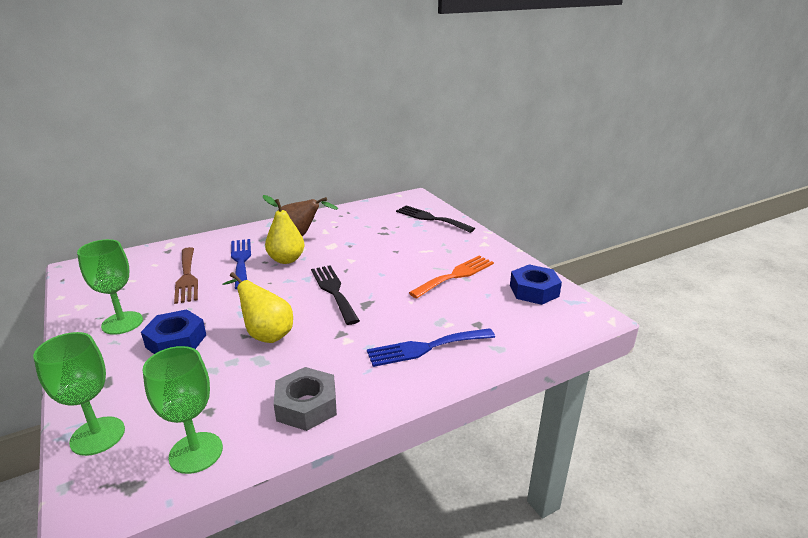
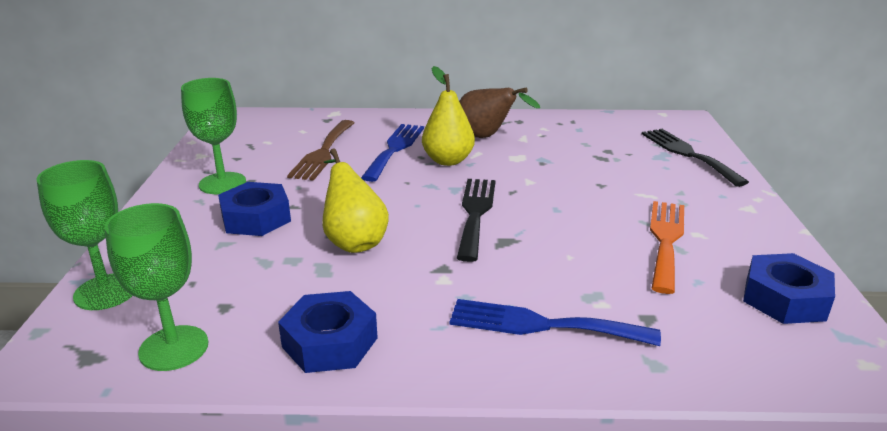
camera: 30 degrees right, 0 degrees up
(306, 405) = (330, 342): grey nut -> blue nut
(455, 275) = (666, 240): orange fork -> orange fork turned 60 degrees counterclockwise

